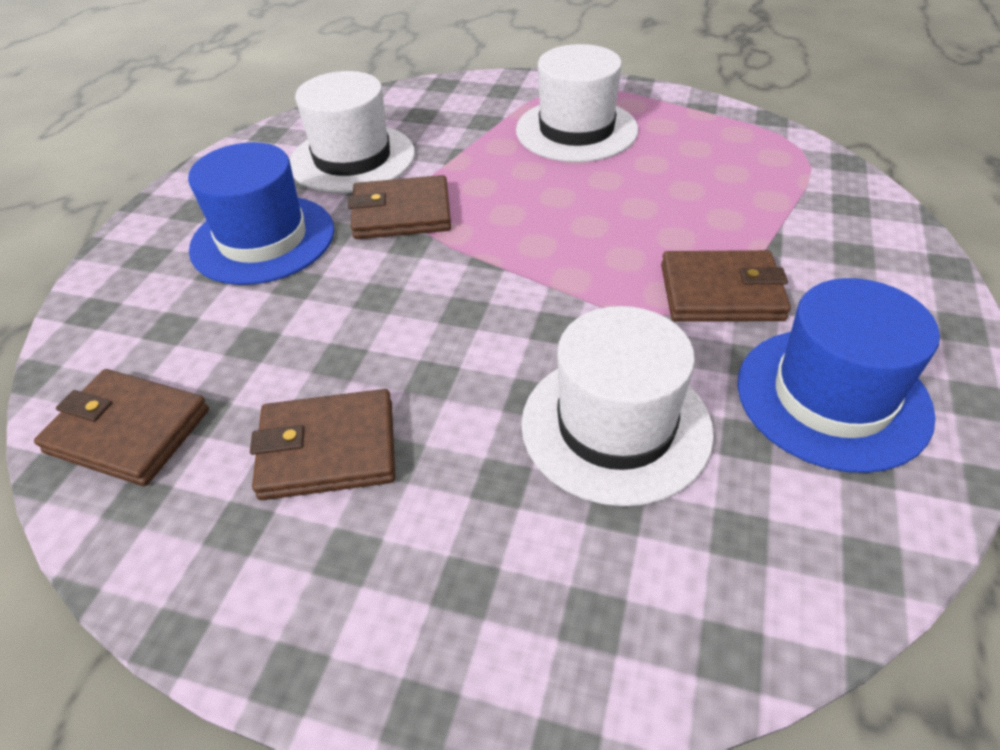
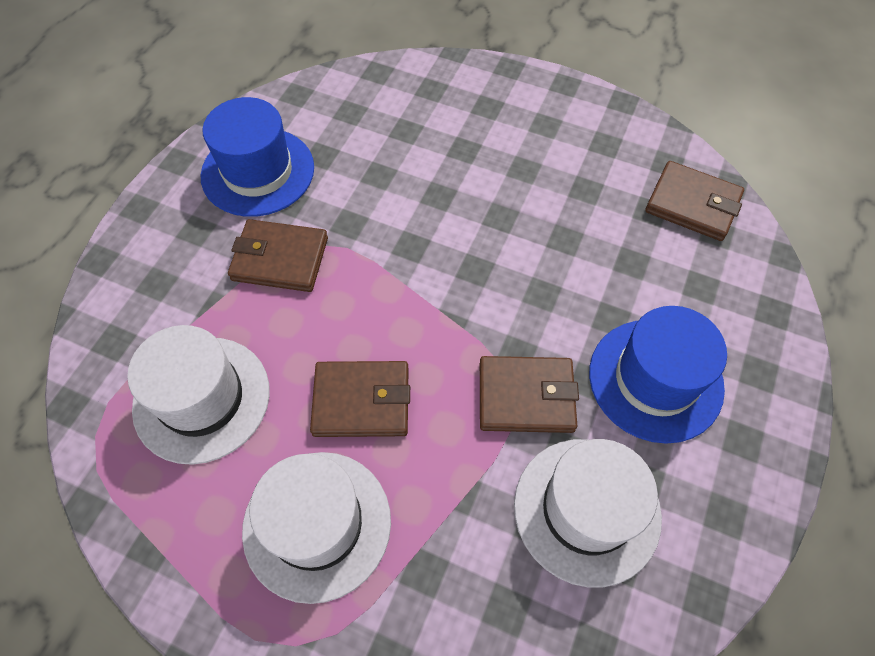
camera: 175 degrees left, 15 degrees up
(328, 449) = (563, 178): brown wallet -> brown wallet (361, 401)
(615, 426) = (392, 170): white hat -> white hat (202, 399)

